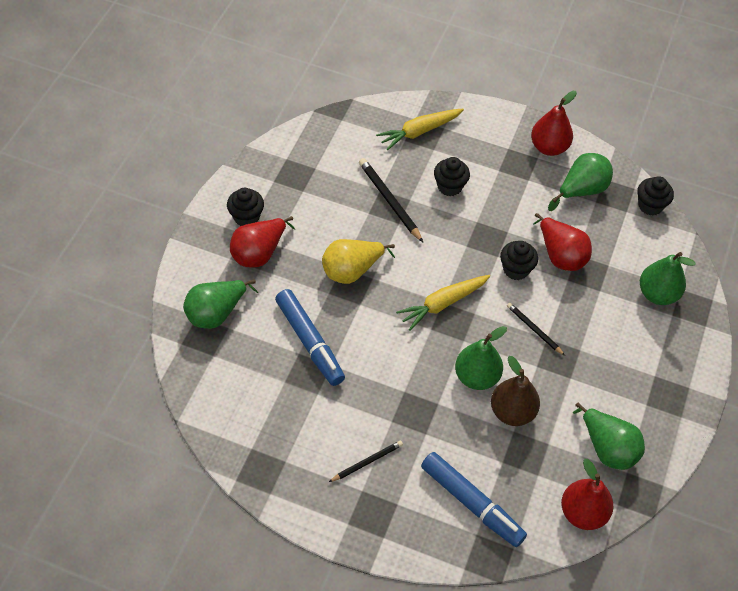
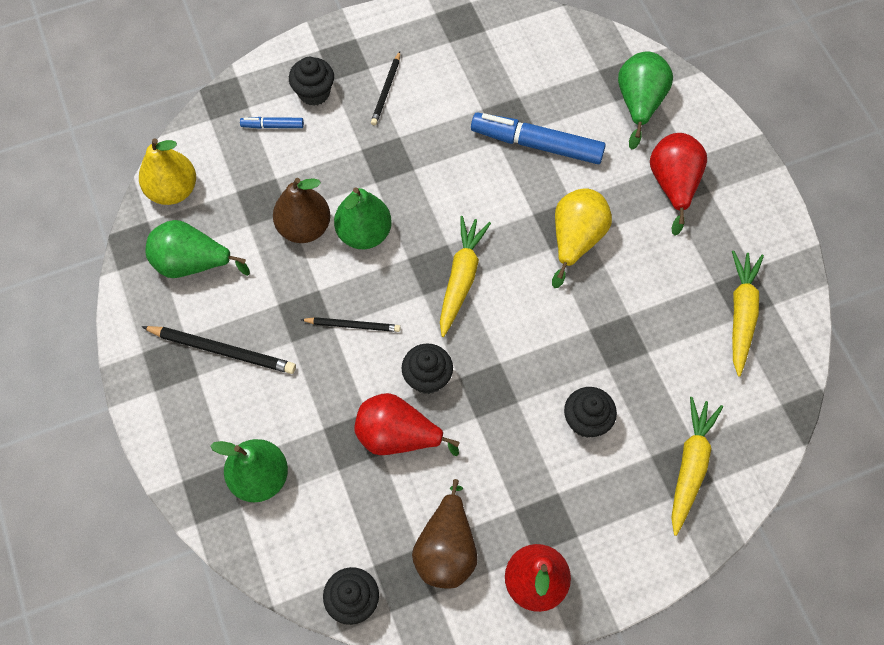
camera: 140 degrees right, 10 degrees up
(246, 217) = (728, 209): black cupcake -> black cupcake (314, 93)
(309, 167) = (741, 314): none -> yellow carrot
(390, 201) = (624, 347): black pencil -> black pencil (222, 350)
(472, 503) = (272, 126): blue marker -> blue marker, size x0.47
(581, 190) = (446, 549): green pear -> brown pear
(583, 513) = (173, 190): red pear -> yellow pear

